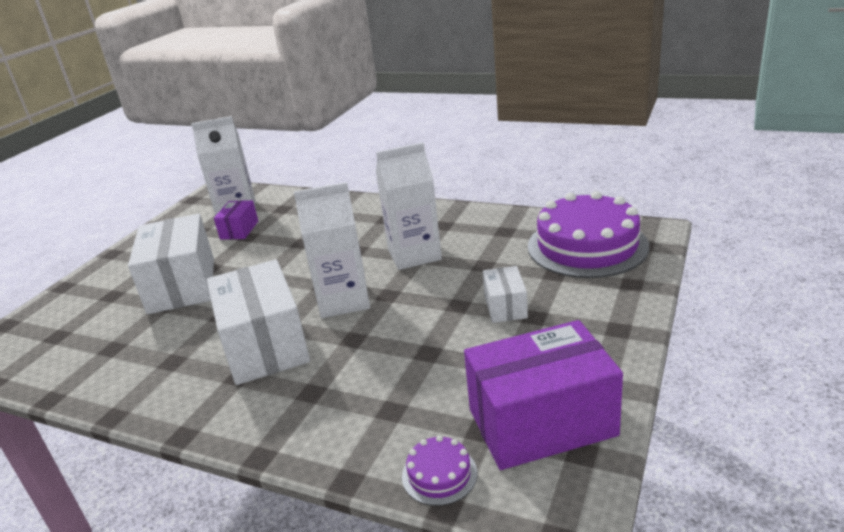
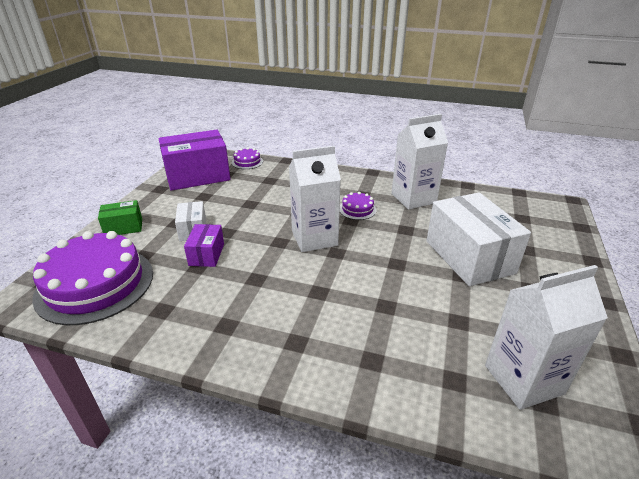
camera: 170 degrees right, 5 degrees up
(239, 230) = (481, 334): purple box -> purple box (206, 254)
(264, 345) = (357, 209): white box -> purple cake
(414, 254) = (259, 282): white carton -> white carton (413, 198)
(608, 307) = (124, 227): none -> green box

